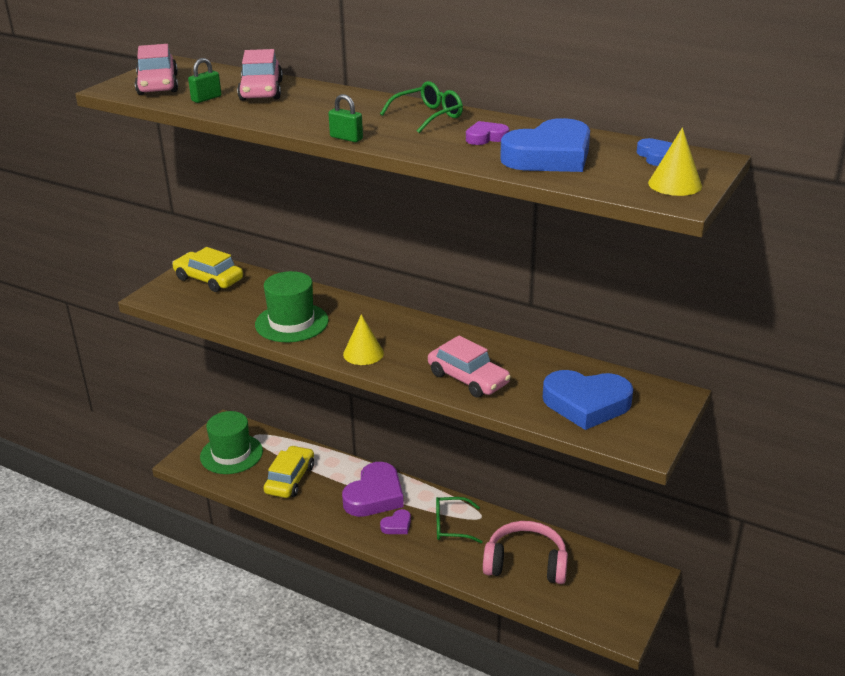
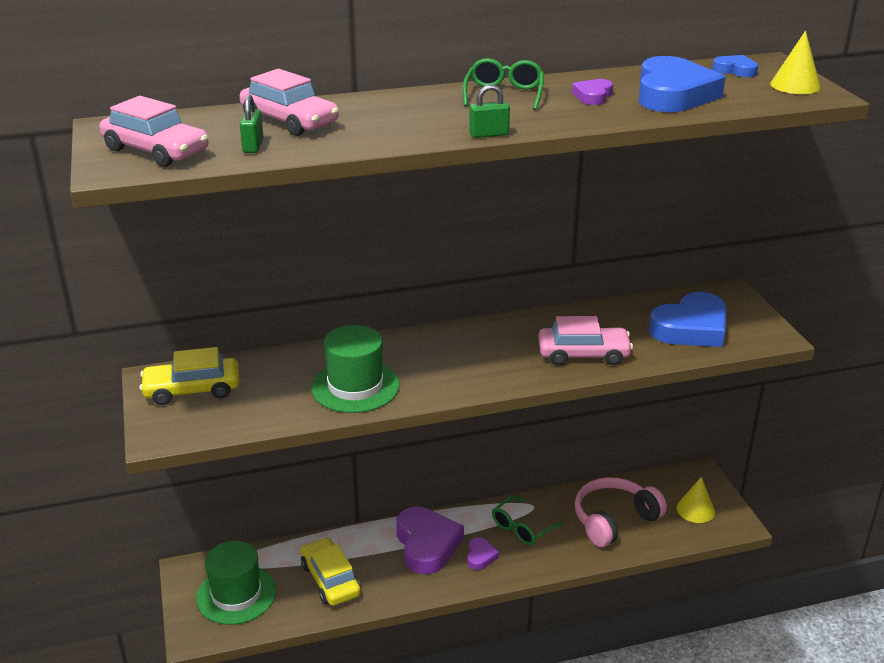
camera: 45 degrees left, 0 degrees up
(363, 353) = (468, 379): yellow cone -> yellow cone (695, 509)

